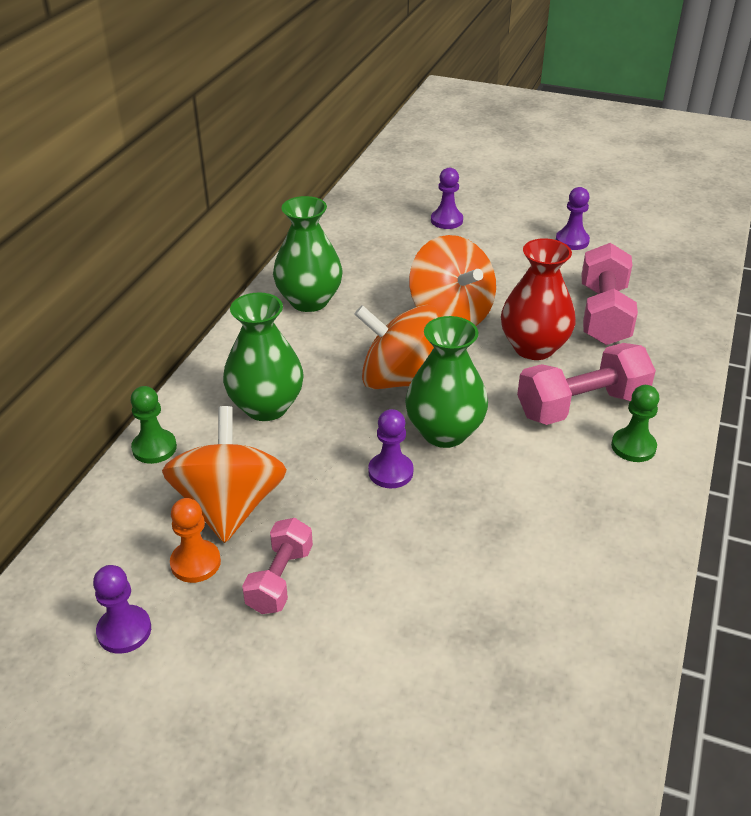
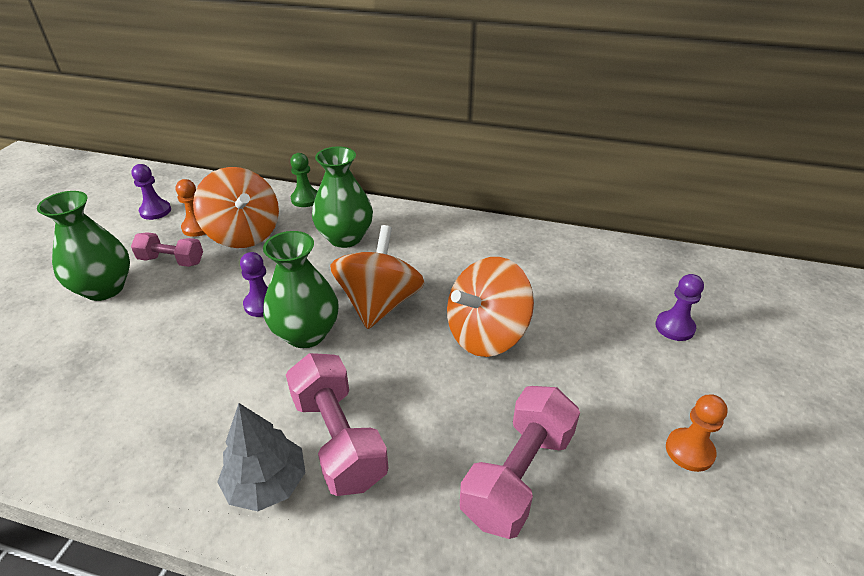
camera: 85 degrees right, 0 degrees up
(229, 506) = (244, 234): orange spinning top -> orange spinning top turned 60 degrees clockwise
(309, 301) = (487, 245): green vase -> green vase (104, 288)
(534, 347) = (438, 401): red vase -> none
(572, 241) = (689, 451): purple pawn -> orange pawn
(603, 314) = (518, 475): pink dumbbell -> pink dumbbell turned 60 degrees counterclockwise
(633, 446) = (266, 483): green pawn -> grey tree

